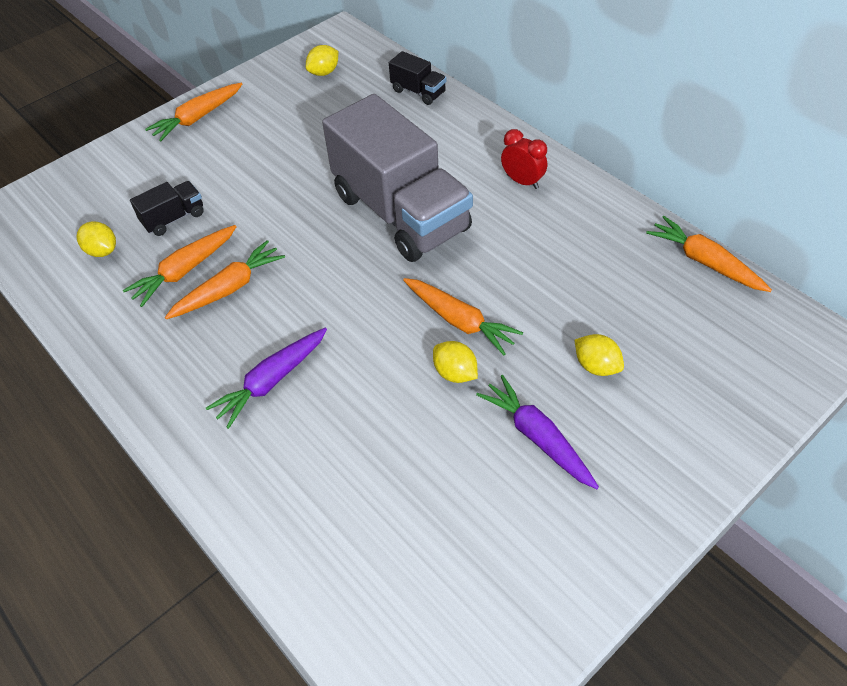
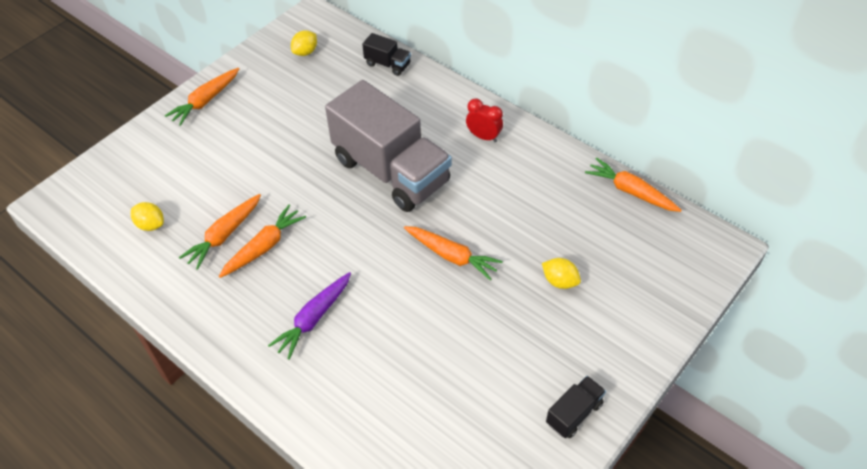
camera: 10 degrees left, 0 degrees up
(174, 218) = (205, 191): black truck -> black truck (574, 413)
(455, 373) = (454, 297): yellow lemon -> none
(537, 437) = (523, 340): purple carrot -> none

